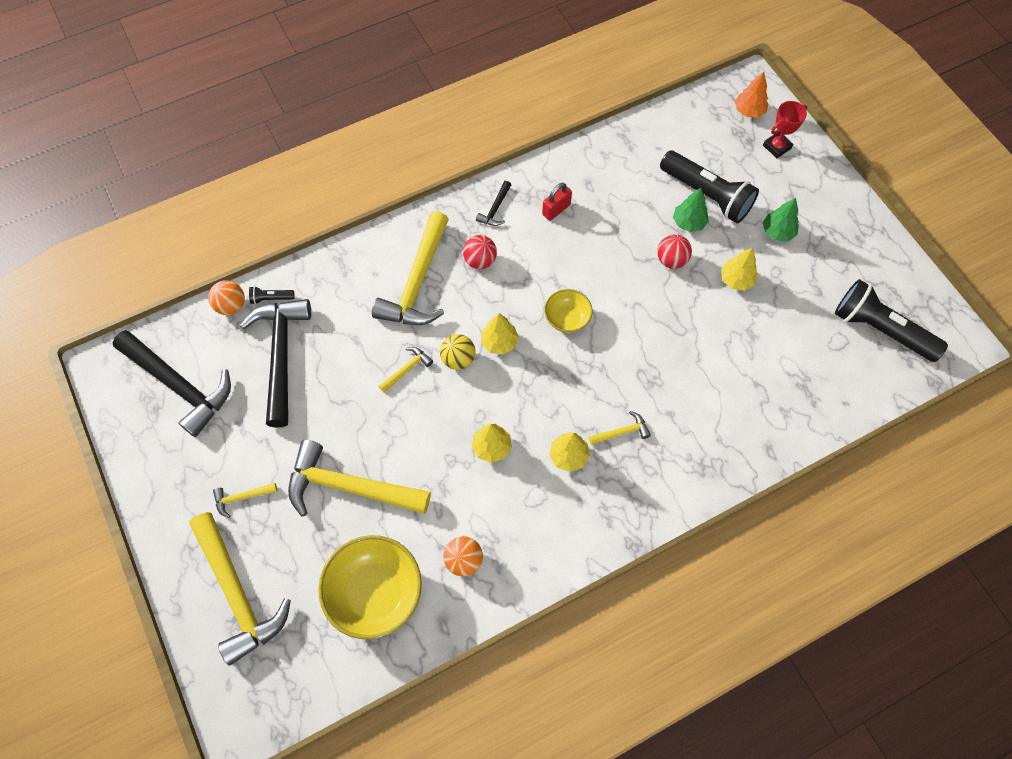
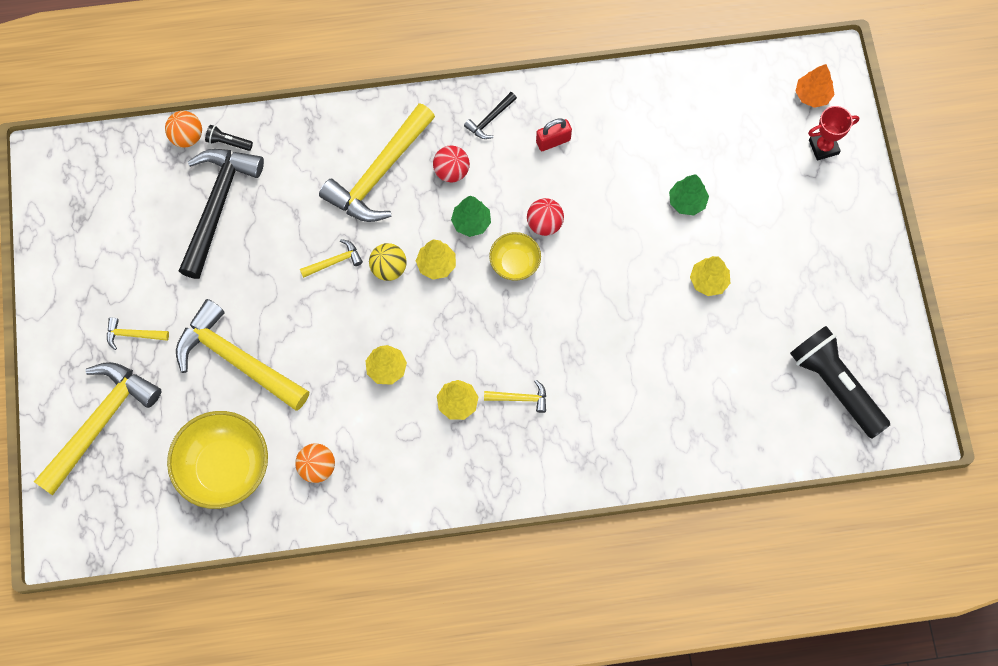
camera: 20 degrees right, 5 degrees up
(179, 385) = (111, 203): black hammer -> none
(237, 593) = (100, 423): yellow hammer -> yellow hammer turned 135 degrees counterclockwise
(671, 260) = (650, 237): red ball -> red ball (544, 224)
(706, 195) = (720, 177): black flashlight -> none
(777, 232) = (777, 244): green tree -> green tree (471, 222)

